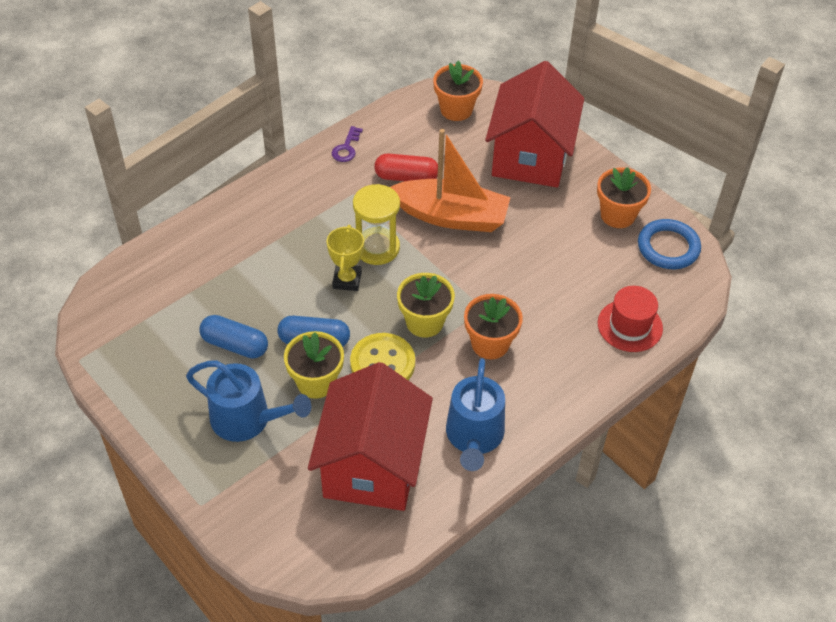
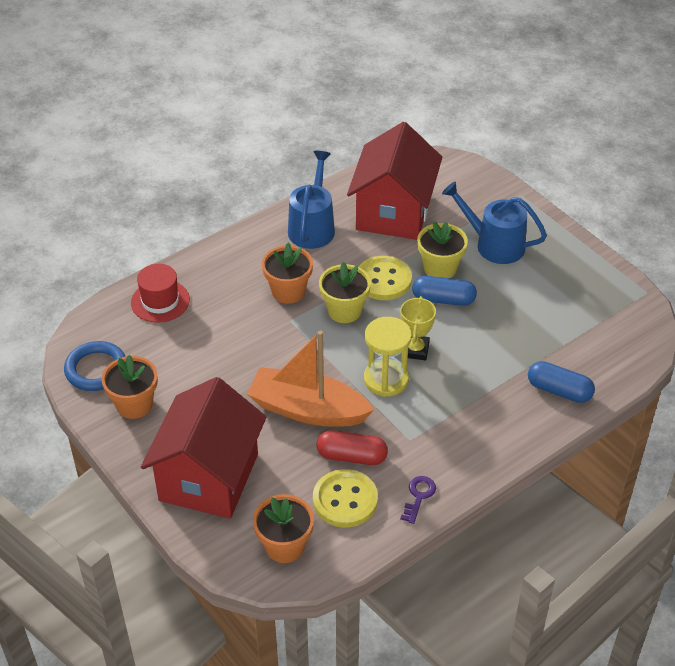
camera: 175 degrees left, 5 degrees down
(235, 345) = (513, 299): blue capsule -> blue capsule (559, 390)
(410, 143) = (345, 500): none -> yellow button

